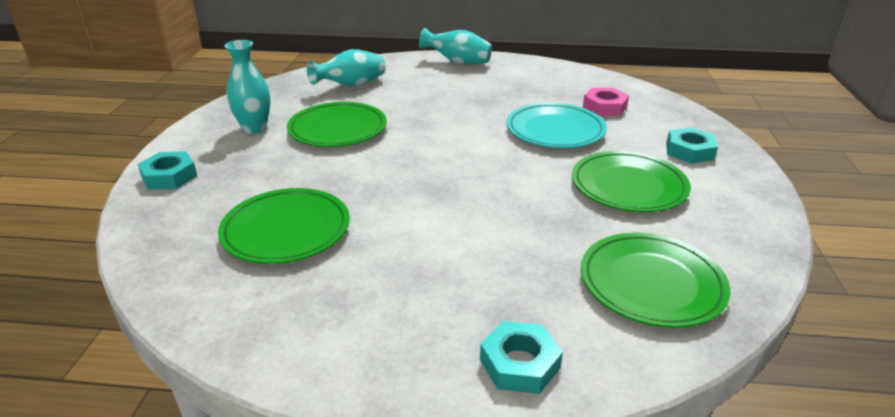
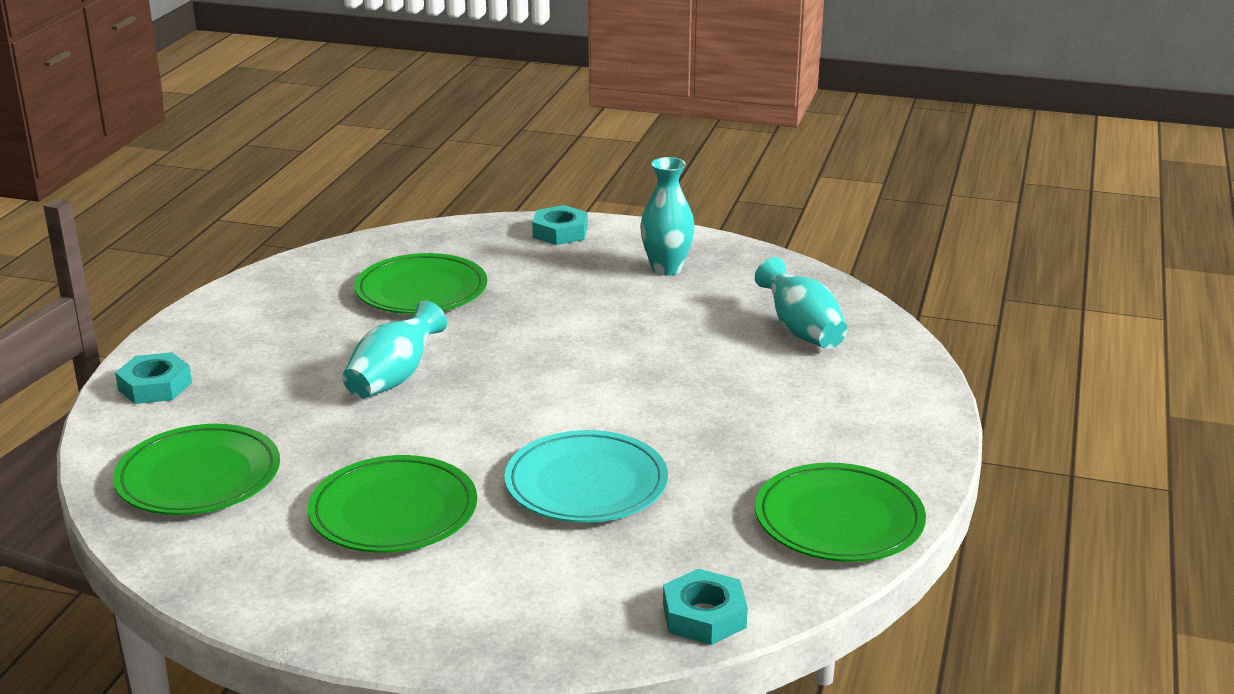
camera: 100 degrees right, 5 degrees down
(337, 129) = (647, 318): green plate -> green plate (839, 520)
(458, 62) = (901, 431): turquoise vase -> turquoise vase (394, 378)
(604, 107) = (661, 553): pink nut -> none
(689, 151) = (465, 598): turquoise nut -> turquoise nut (704, 616)

